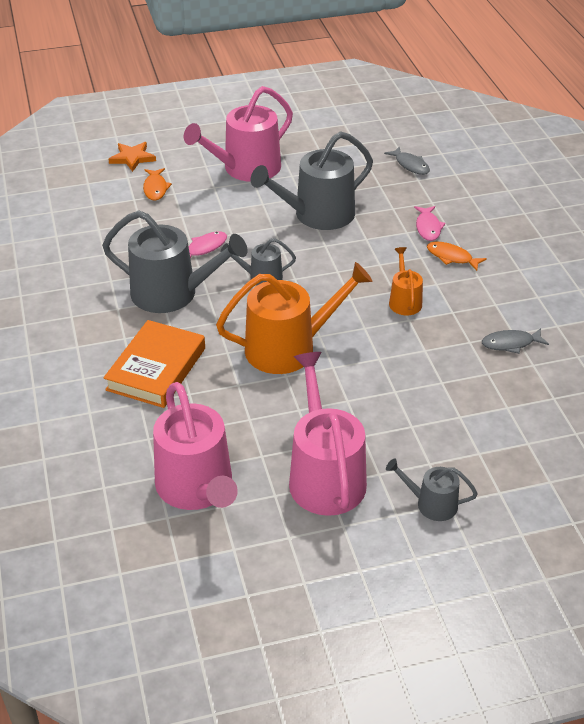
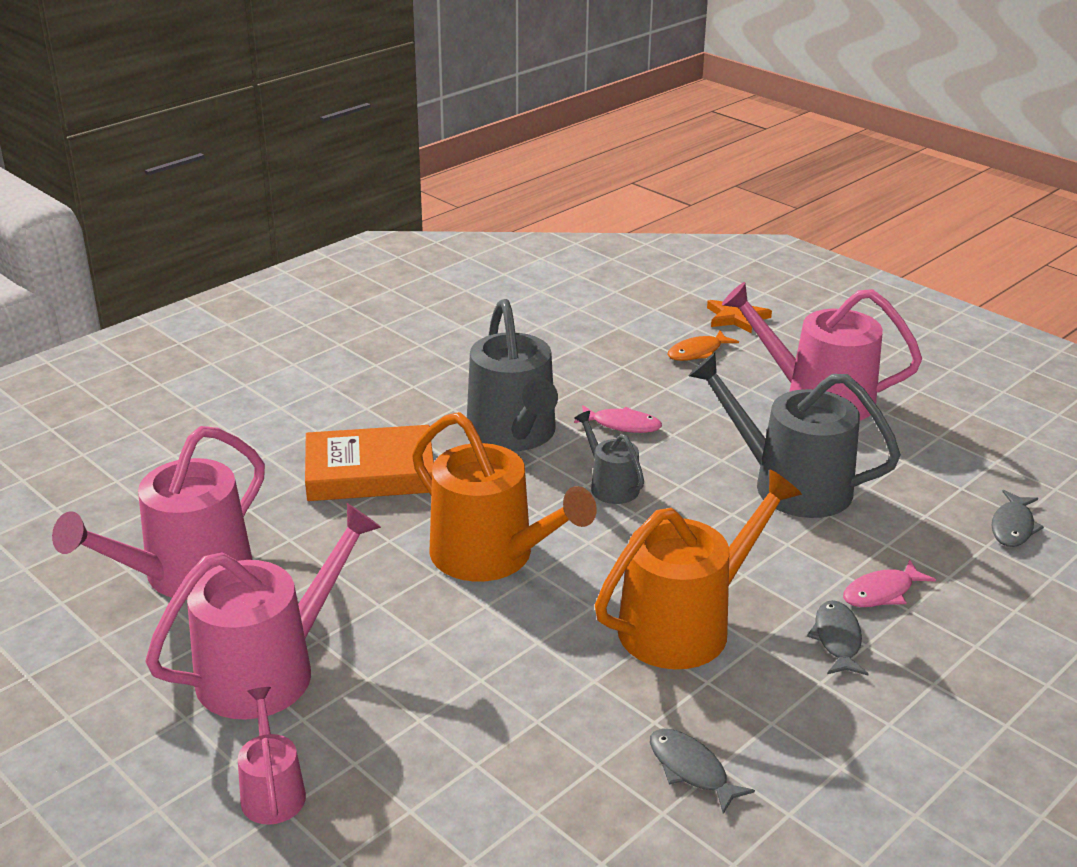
camera: 60 degrees right, 10 degrees down
(404, 301) = (685, 625): orange watering can -> orange watering can, size x1.97
(431, 504) = (272, 791): grey watering can -> pink watering can
(451, 257) = (837, 639): orange fish -> grey fish

